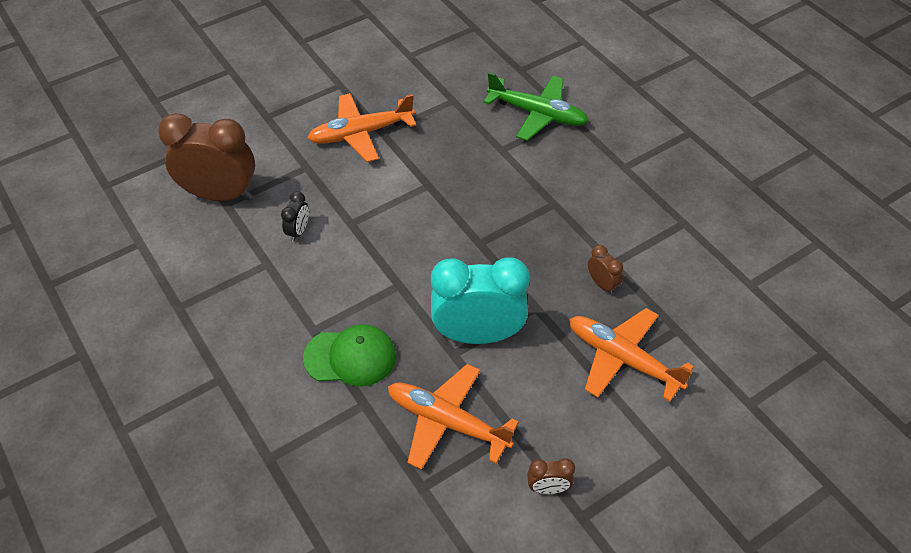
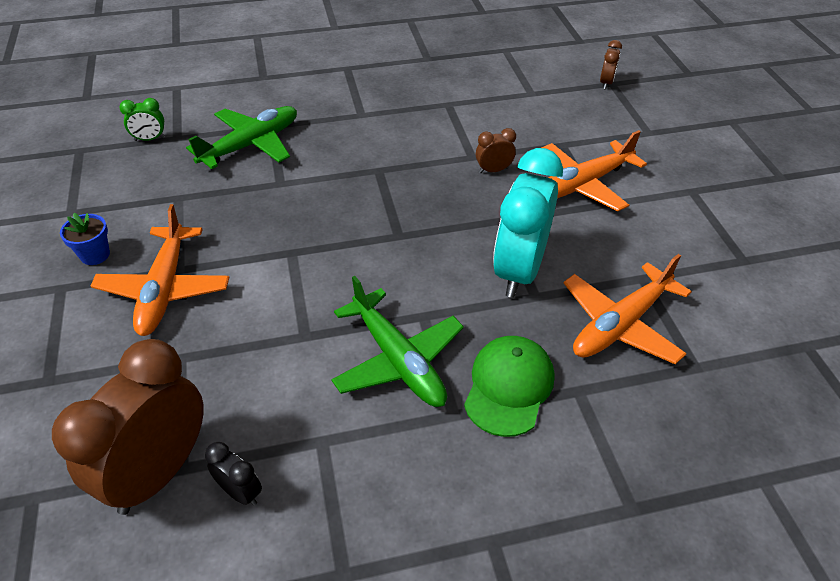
camera: 70 degrees left, 5 degrees down
(298, 231) = (286, 393): black clock -> black clock (240, 492)
(350, 282) = (397, 359): none -> green plane
(375, 86) = (95, 255): none -> blue flower pot
(509, 56) = (149, 139): none -> green clock
(548, 488) = (711, 273): brown clock -> brown clock (606, 83)

